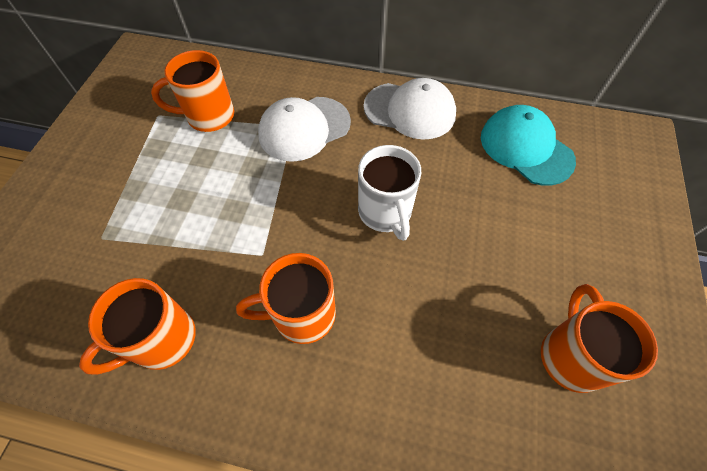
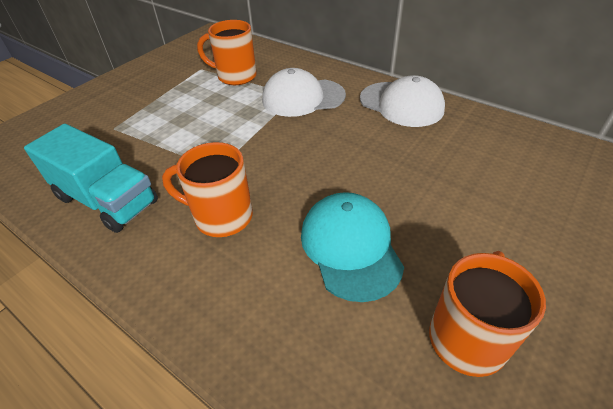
camera: 25 degrees right, 15 degrees down
(161, 340) = (107, 200): orange mug -> turquoise truck
(385, 213) = (337, 167): white mug -> none
(526, 148) = (503, 153): turquoise cap -> turquoise cap (350, 247)

